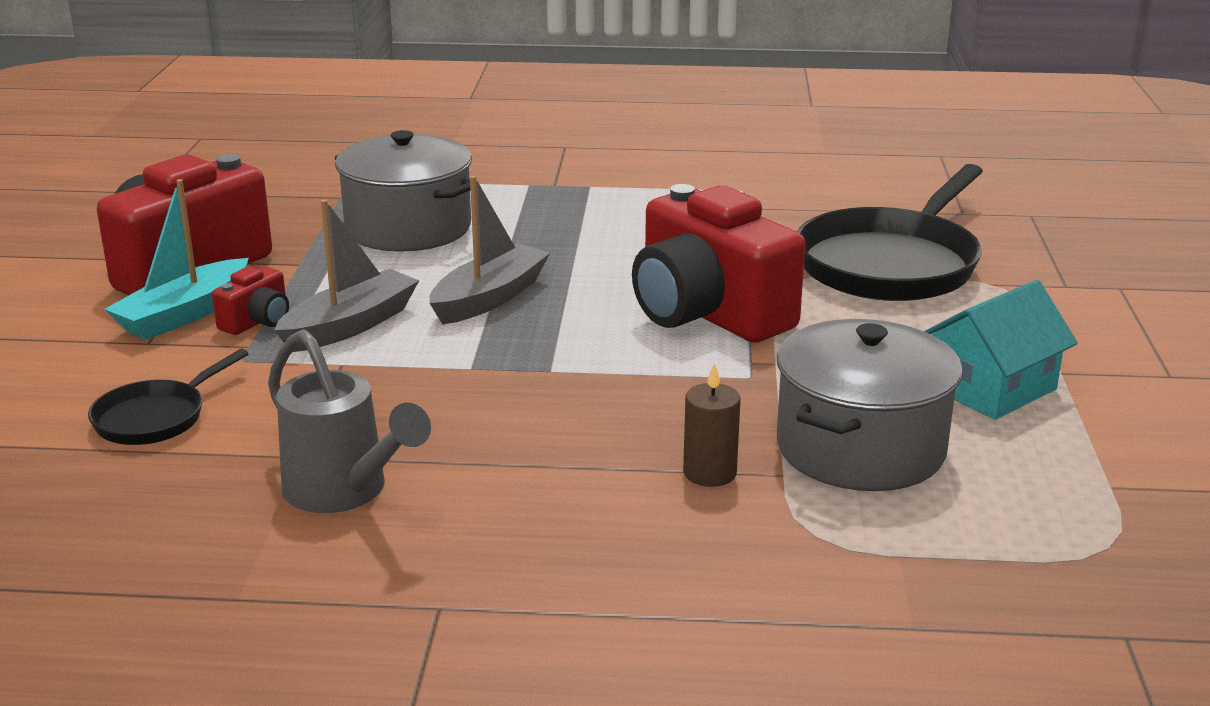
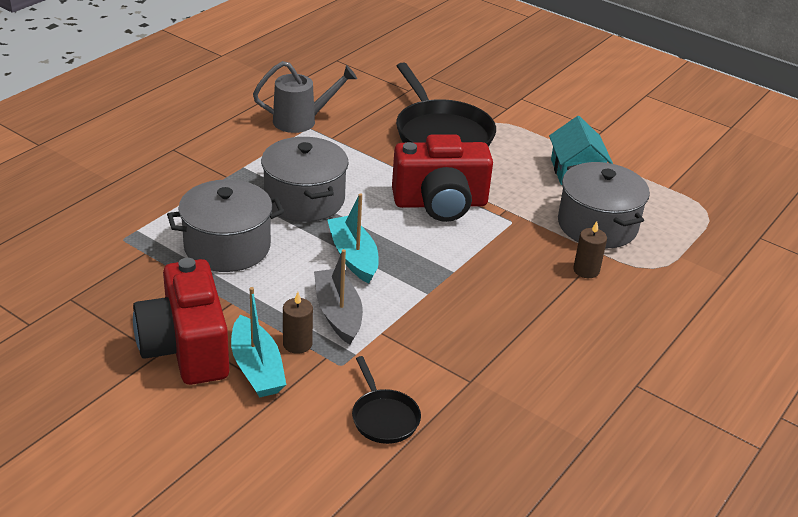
camera: 60 degrees left, 10 degrees up
(257, 322) = (297, 344): red camera -> brown candle
(343, 491) = (518, 378): grey watering can -> grey watering can (301, 121)
(490, 298) = (353, 256): grey boat -> turquoise boat
(573, 235) = (304, 199): none -> grey pot

